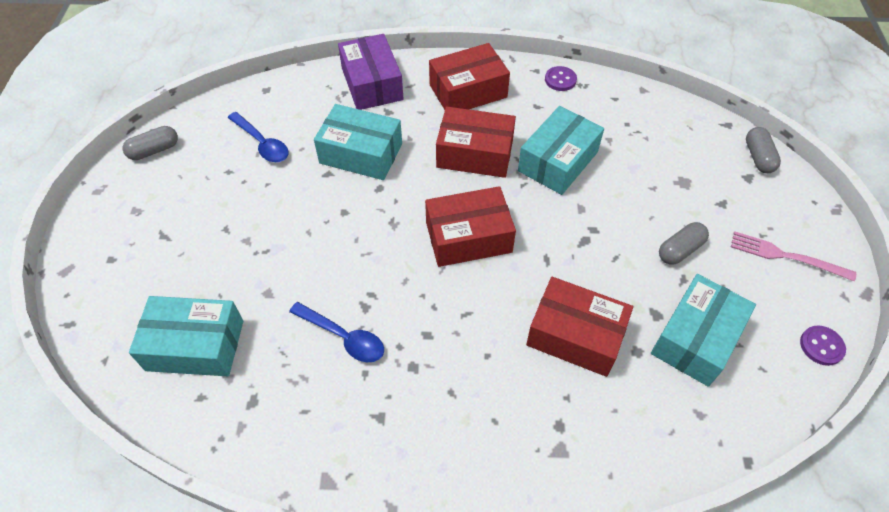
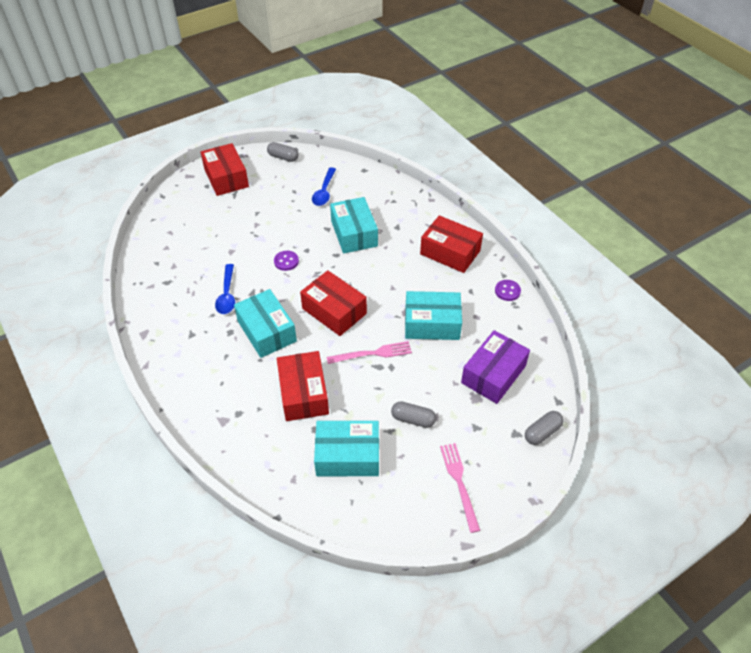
camera: 55 degrees right, 5 degrees down
(195, 345) = (182, 244): turquoise box -> turquoise box (266, 331)
(372, 84) = (412, 208): purple box -> purple box (493, 374)
(475, 153) = (401, 282): red box -> red box (226, 178)
(562, 236) = (372, 354): none -> pink fork
(821, 346) = (396, 530): purple button -> purple button (286, 261)

